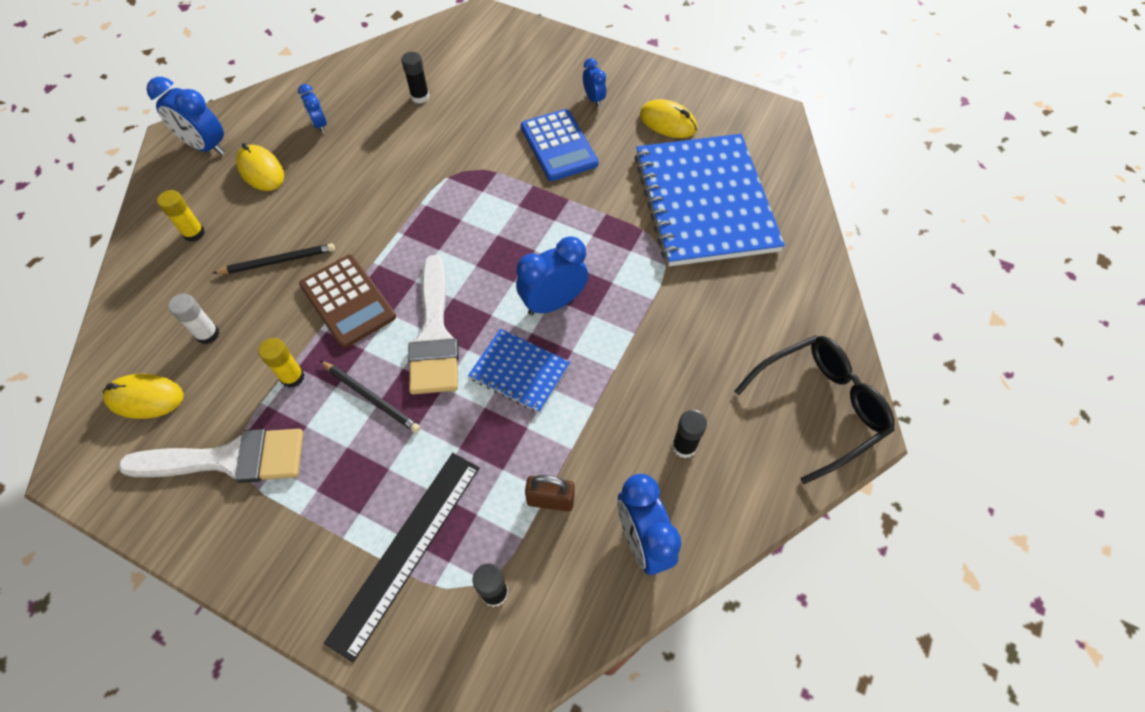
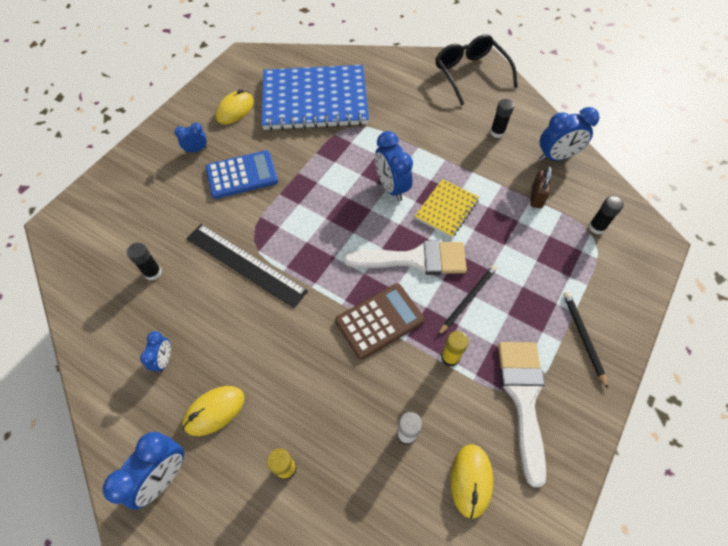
camera: 85 degrees left, 0 degrees up
(278, 261) = (331, 381): black pencil -> black pencil (583, 337)
(319, 125) = (164, 360): blue clock -> blue clock turned 60 degrees counterclockwise
(406, 550) = (577, 274): black ruler -> black ruler (245, 264)
(519, 371) = (446, 209): blue notebook -> yellow notebook

